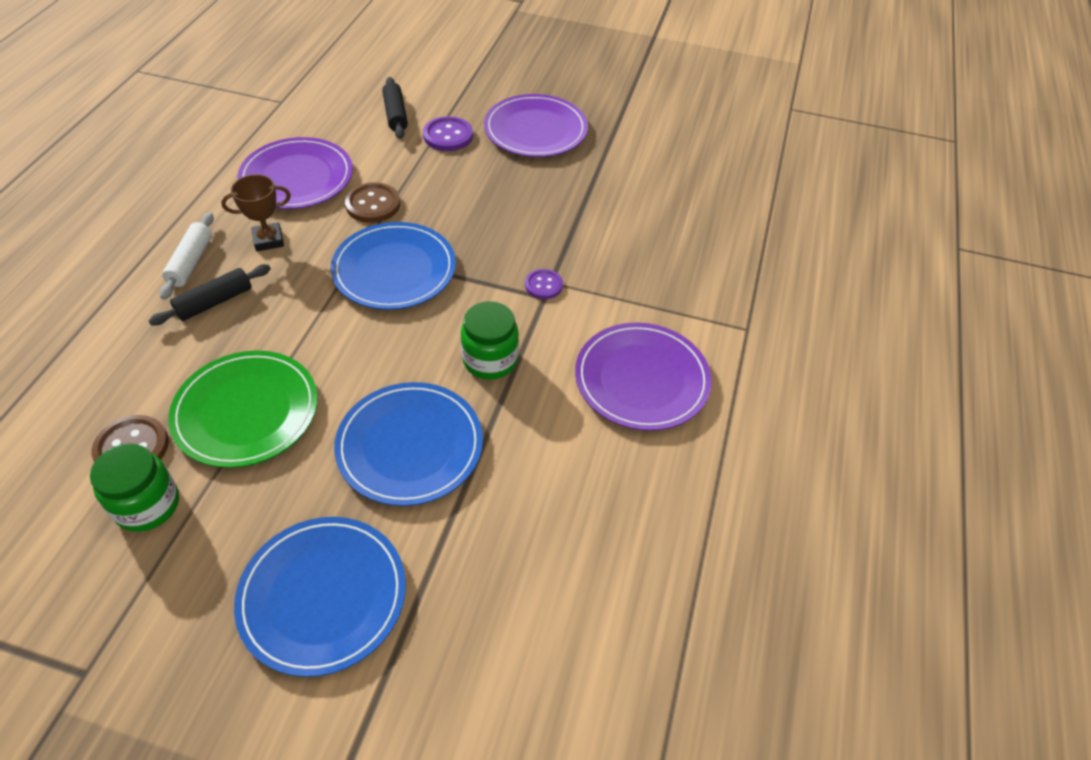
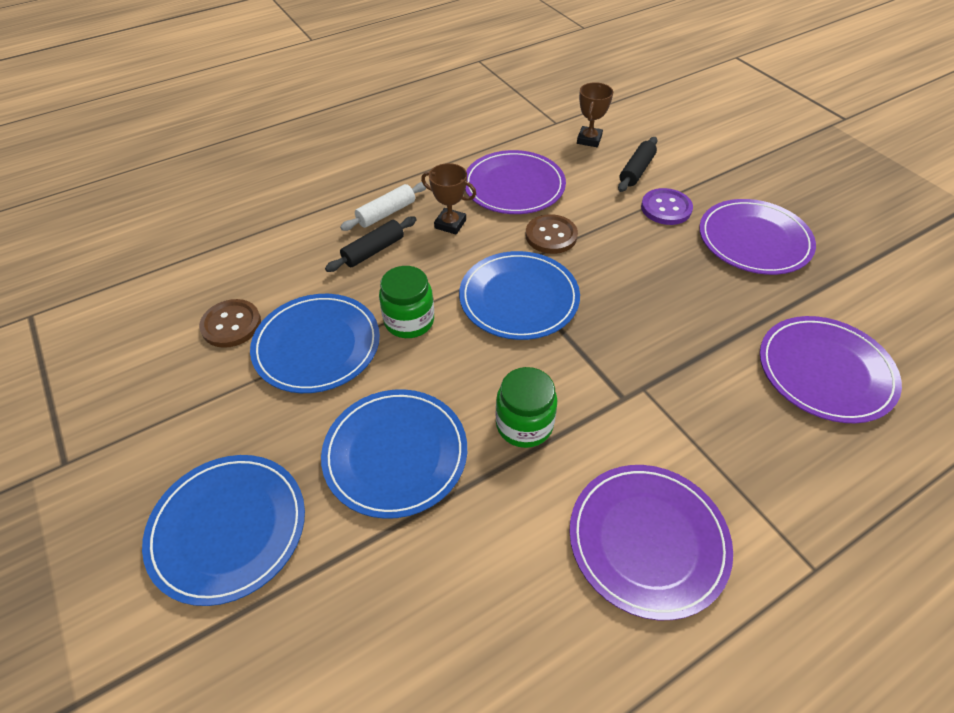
camera: 45 degrees right, 0 degrees up
(147, 505) = (201, 372): green jar -> green jar (409, 321)
(214, 302) = (373, 251): black rolling pin -> black rolling pin turned 45 degrees counterclockwise
(246, 411) = (317, 345): green plate -> blue plate
(328, 104) = (589, 139): none -> brown trophy
(543, 285) = (633, 387): purple button -> none
(656, 201) = (825, 371): none -> purple plate

